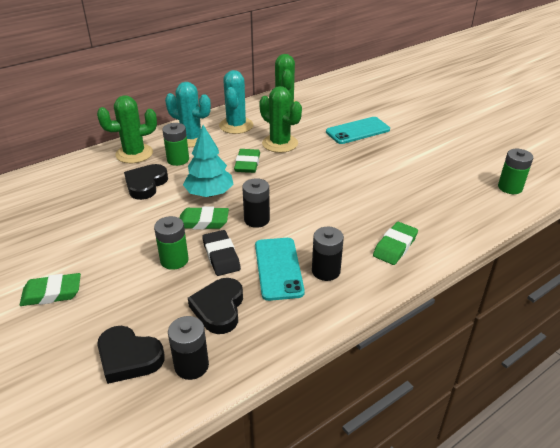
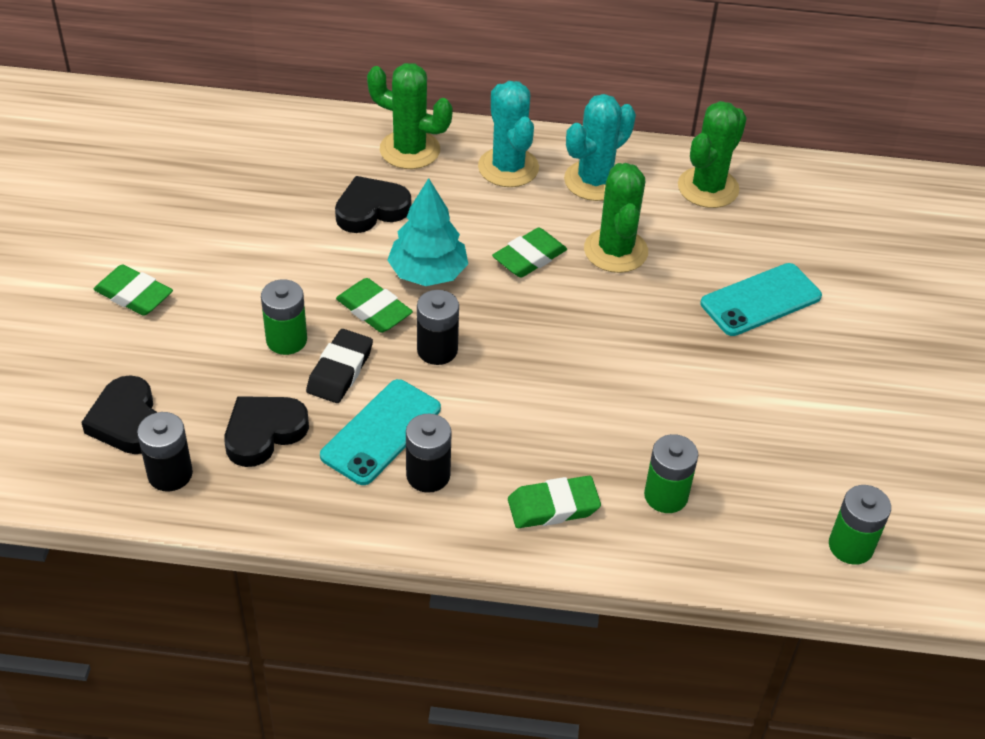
camera: 40 degrees right, 10 degrees up
(178, 160) = (451, 194): green battery -> green battery (666, 496)
(357, 131) = (760, 300): turquoise phone -> turquoise phone turned 45 degrees counterclockwise

